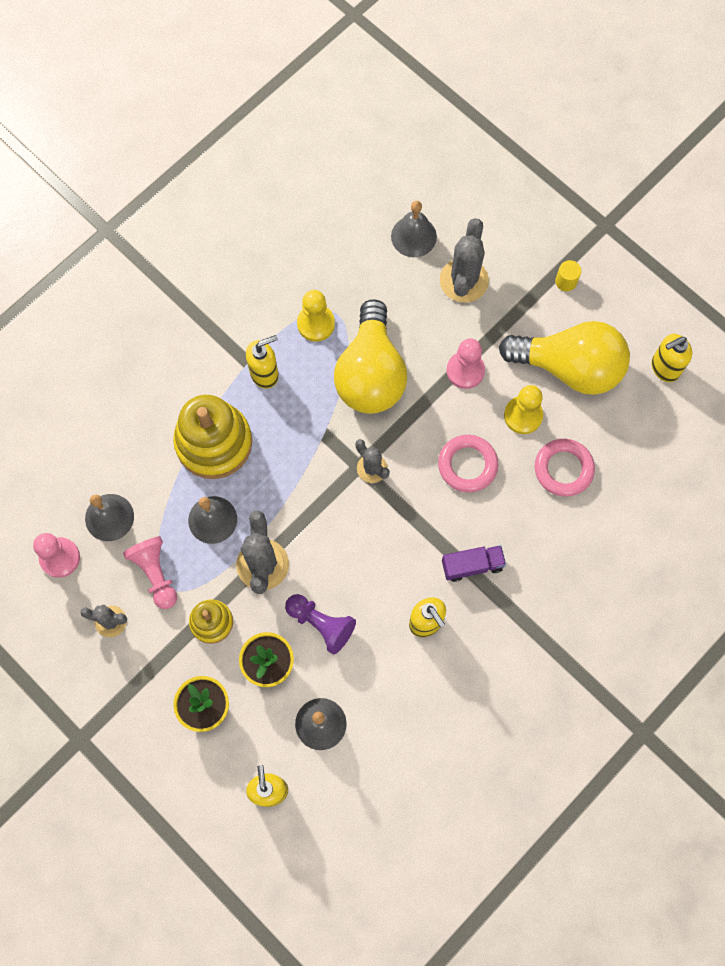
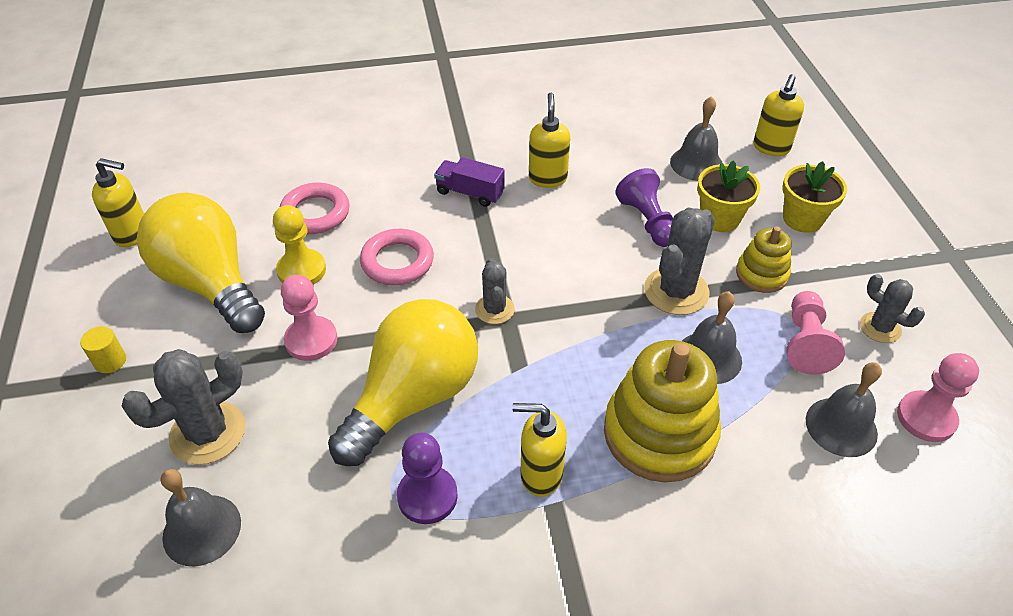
camera: 145 degrees left, 25 degrees down
(316, 324) = (427, 496): yellow pawn -> purple pawn

